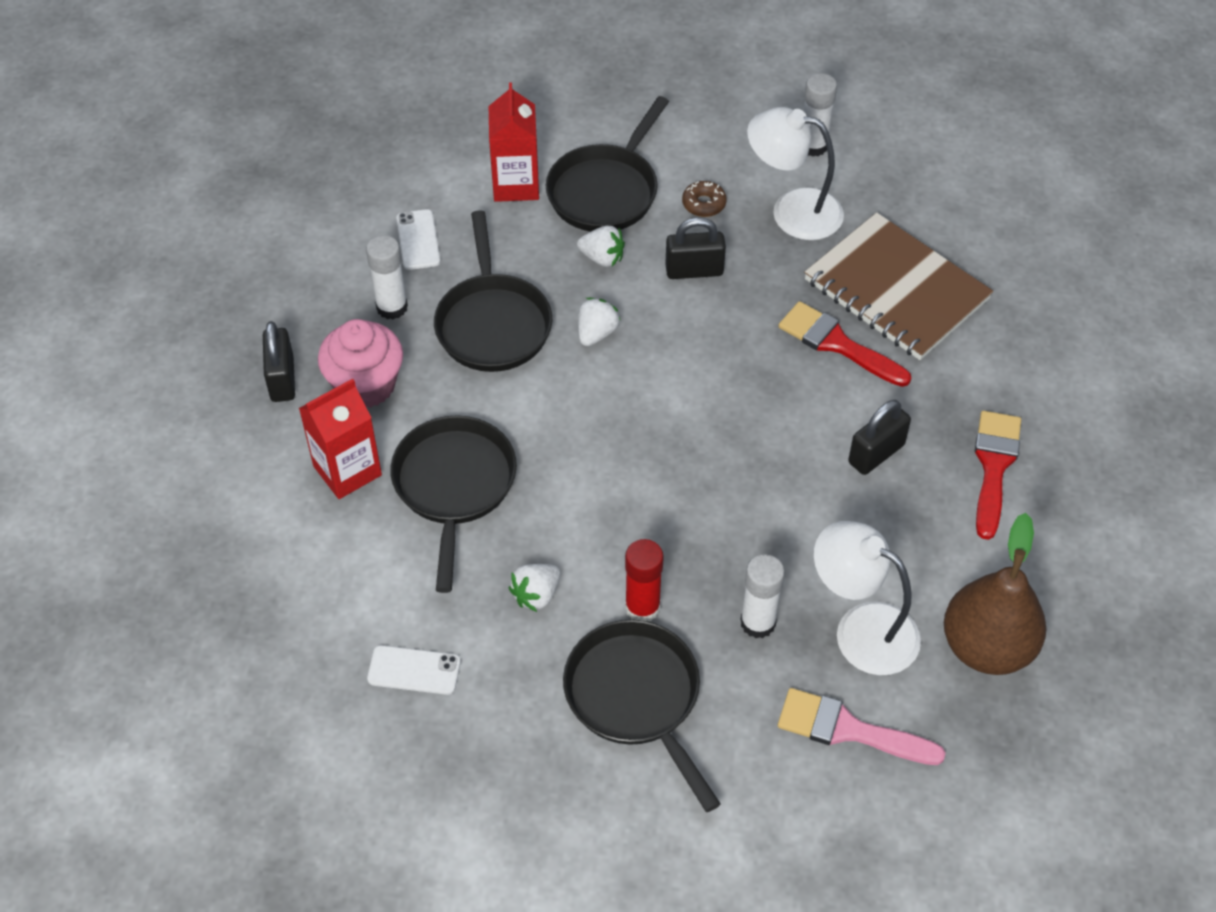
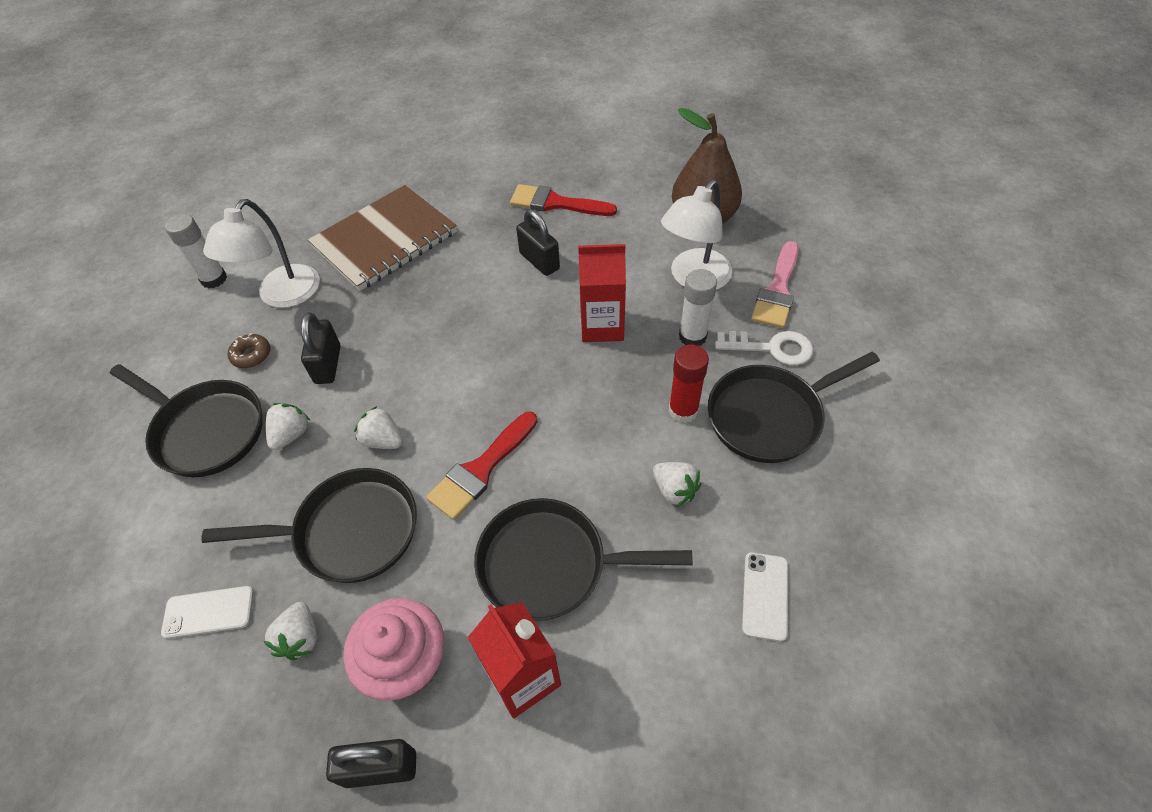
camera: 85 degrees left, 0 degrees up
(392, 307) = (300, 638): white glue stick -> white strawberry
(516, 184) = (164, 511): red carton -> red carton (602, 326)
(744, 711) = (771, 348): none -> white key
(837, 344) = (430, 276): red brush -> red brush (481, 469)

